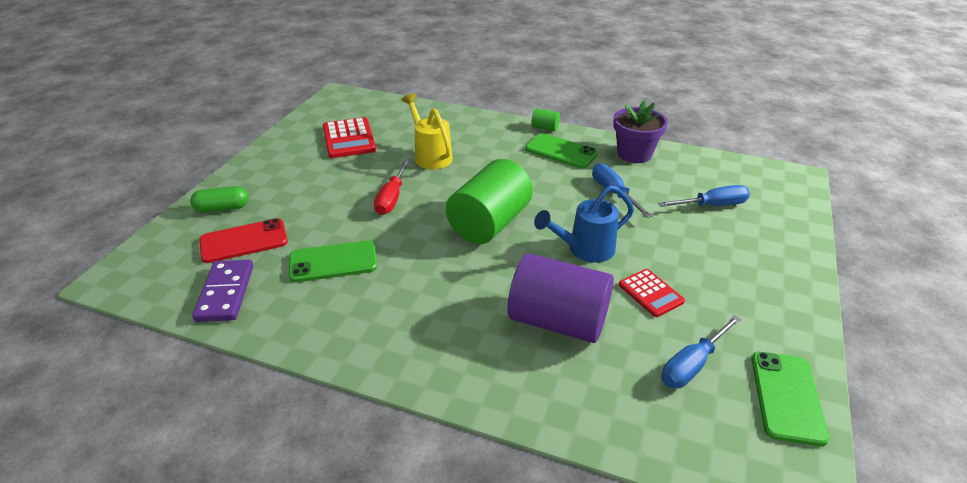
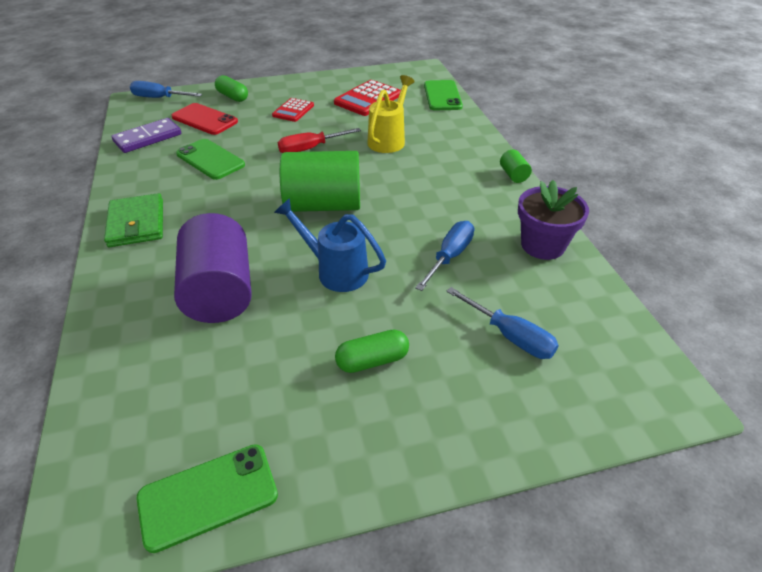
camera: 55 degrees right, 5 degrees up
(395, 347) = (136, 223): none -> green wallet
(561, 151) = (484, 199): green phone -> green phone (442, 96)
(650, 293) = (304, 337): red calculator -> red calculator (293, 110)
(691, 365) = (213, 401): blue screwdriver -> blue screwdriver (159, 98)
(698, 270) = (372, 361): none -> green capsule

